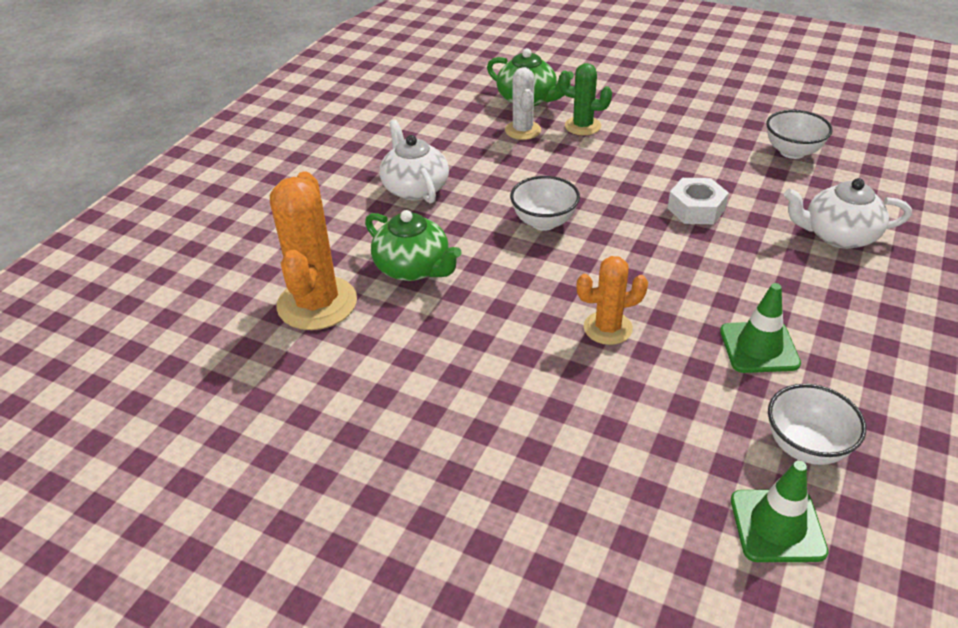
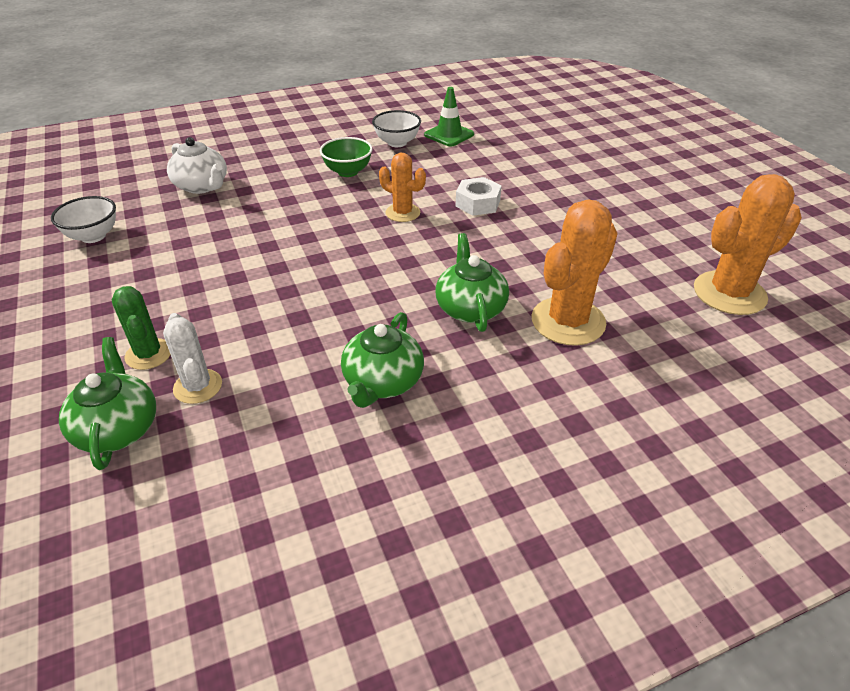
camera: 140 degrees left, 0 degrees up
(162, 434) = (729, 293): none -> orange cactus
(415, 188) = (382, 382): white teapot -> green teapot
(523, 130) = (198, 386): white cactus -> white cactus turned 60 degrees counterclockwise
(544, 222) = (334, 287): white bowl -> none
(696, 209) = (231, 239): white nut -> white nut (477, 203)
(759, 347) = (348, 172): green traffic cone -> green bowl

